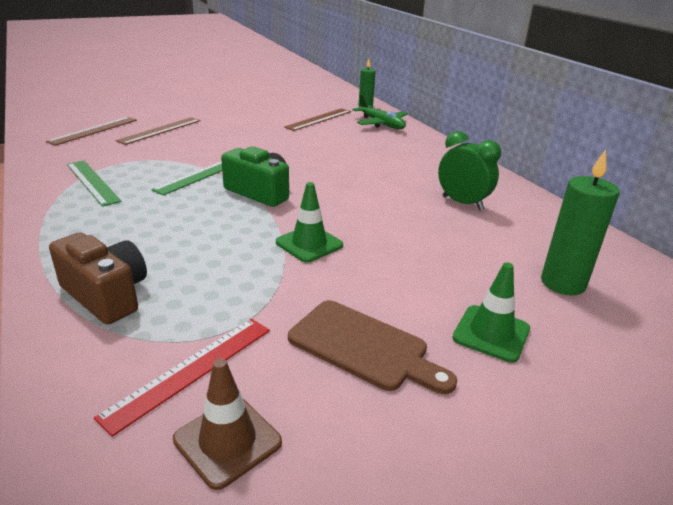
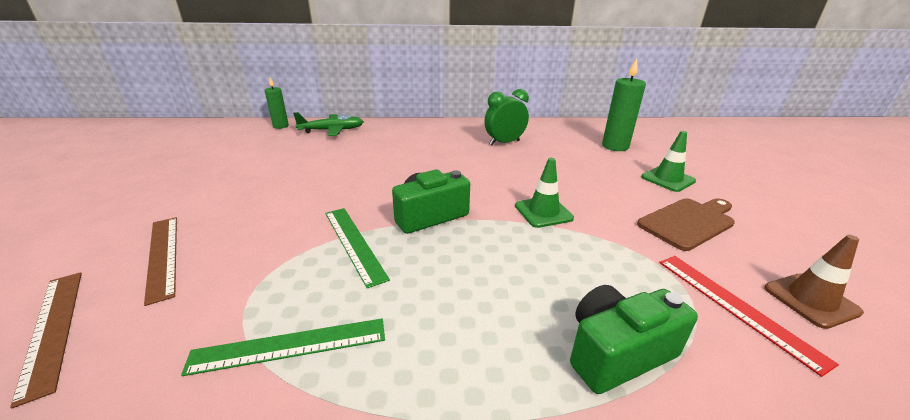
camera: 65 degrees left, 0 degrees up
(106, 295) = (617, 352): brown camera -> green camera
(318, 119) = (281, 151): brown ruler -> none

